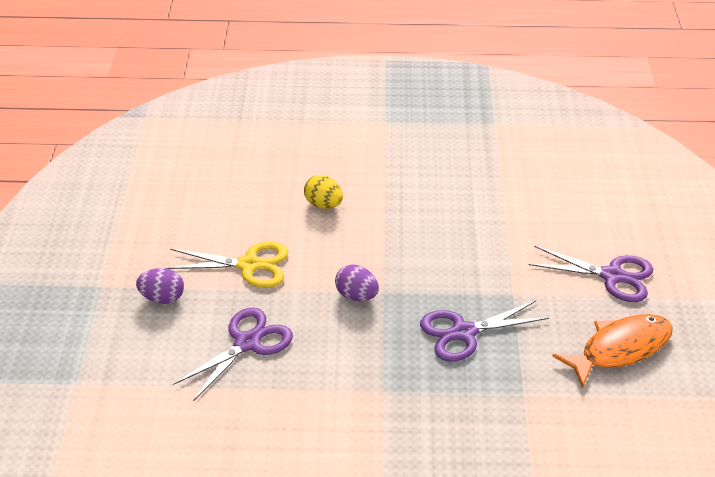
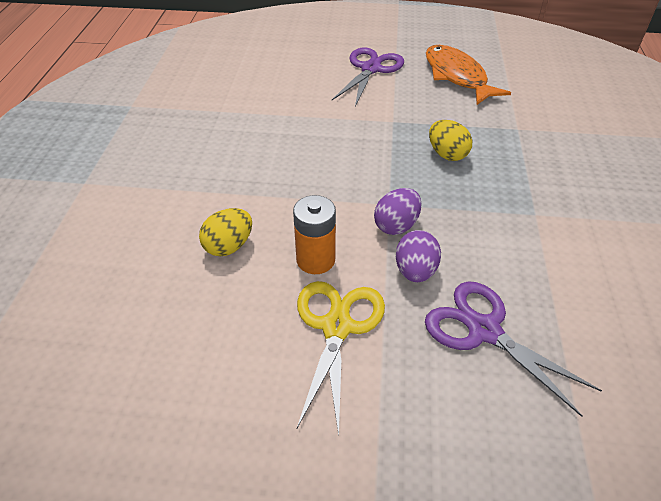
camera: 85 degrees left, 5 degrees up
(162, 298) = (403, 440): purple egg -> purple egg (415, 271)
(313, 251) = (315, 260): none -> orange battery
(463, 333) = (447, 154): purple scissors -> yellow egg

